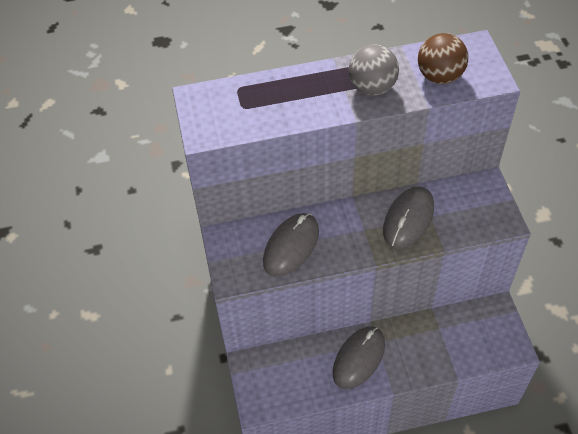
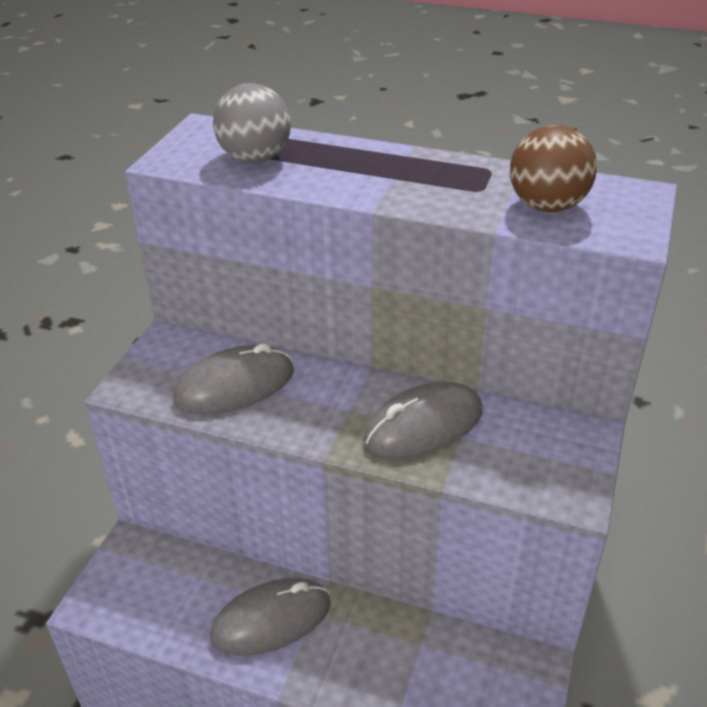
camera: 30 degrees right, 15 degrees down
(372, 87) = (434, 186): grey ball -> grey ball (255, 158)

